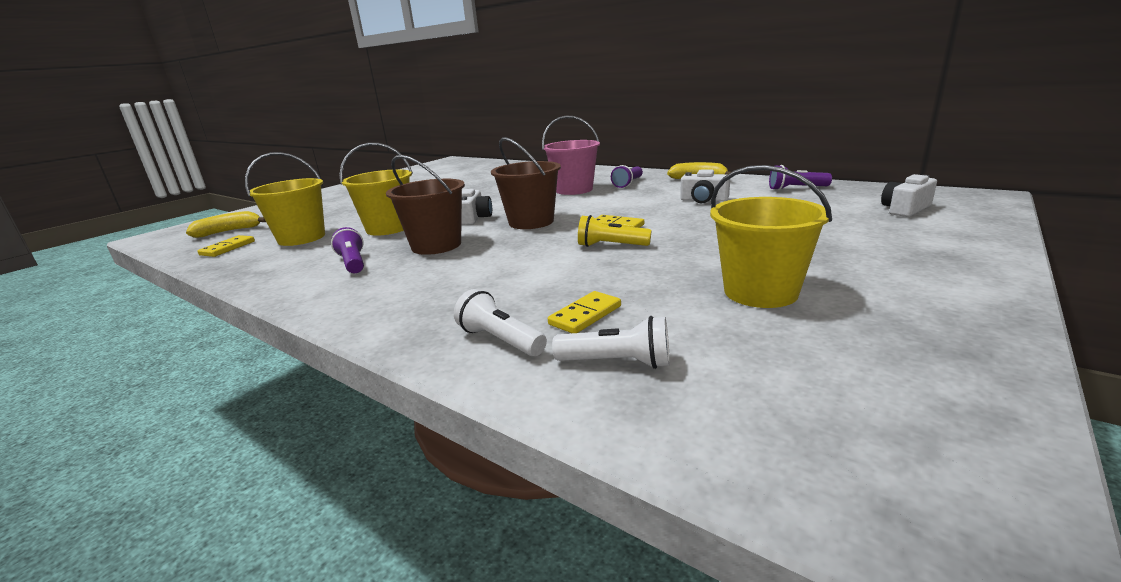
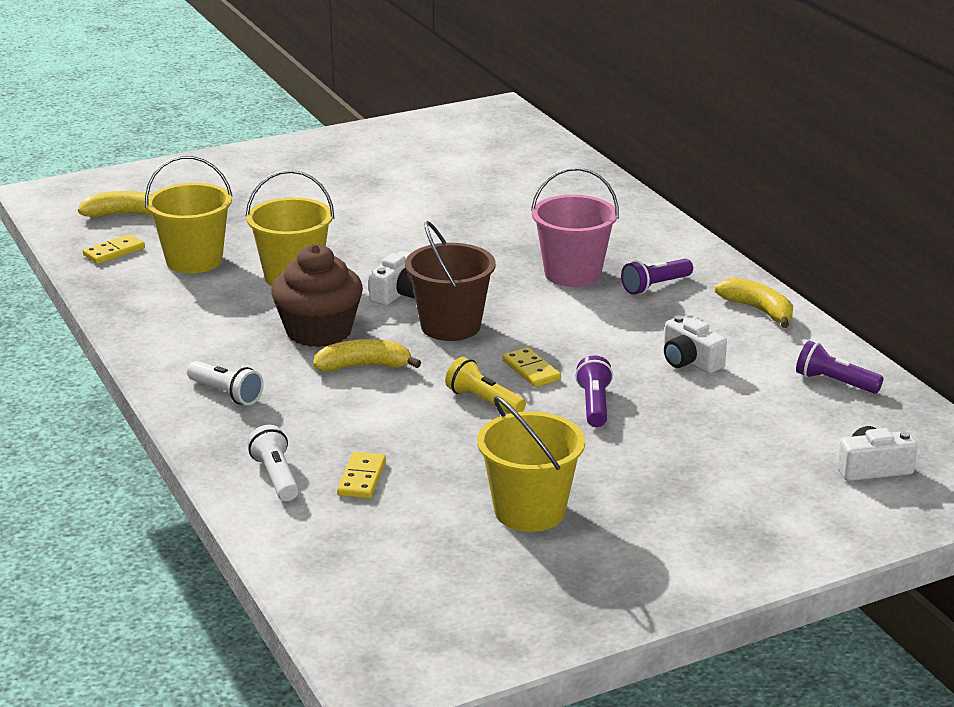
camera: 25 degrees right, 5 degrees up
(353, 263) = (222, 330): purple flashlight -> purple flashlight (594, 405)
(436, 245) = (319, 331): brown bucket -> brown cupcake
(494, 252) = (364, 366): none -> yellow banana
(585, 315) = (362, 478): yellow domino -> yellow domino turned 60 degrees counterclockwise
(617, 362) = (337, 528): white flashlight -> white flashlight (226, 394)

